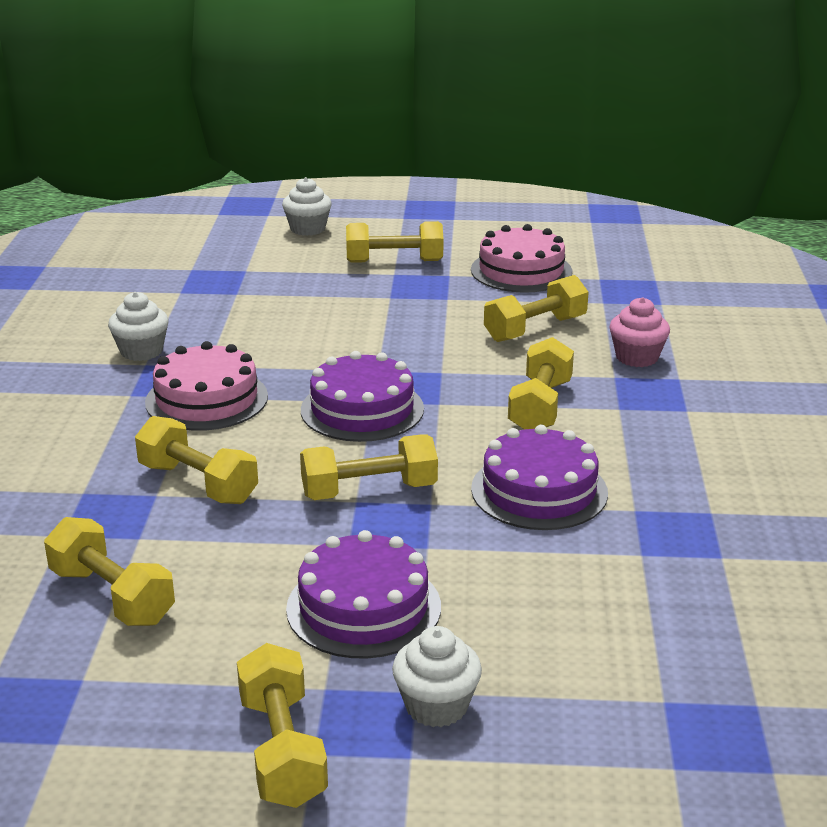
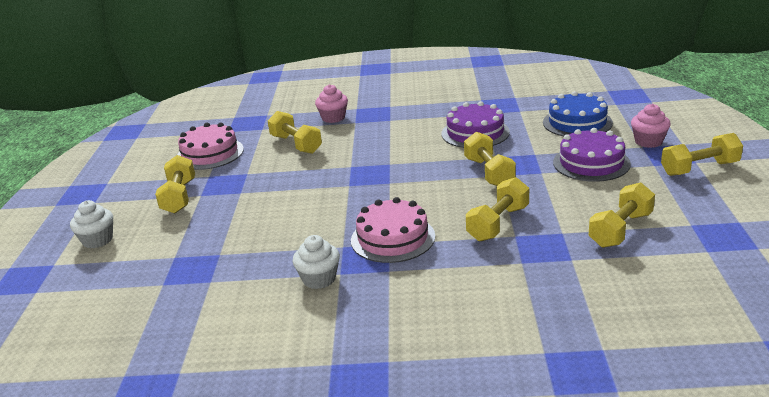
camera: 90 degrees left, 0 degrees up
(362, 409) = (400, 184): purple cake -> none
(436, 706) = (648, 141): white cupcake -> pink cupcake
(540, 406) = (390, 137): yellow dumbbell -> none
(561, 621) = (577, 123): none -> blue cake

